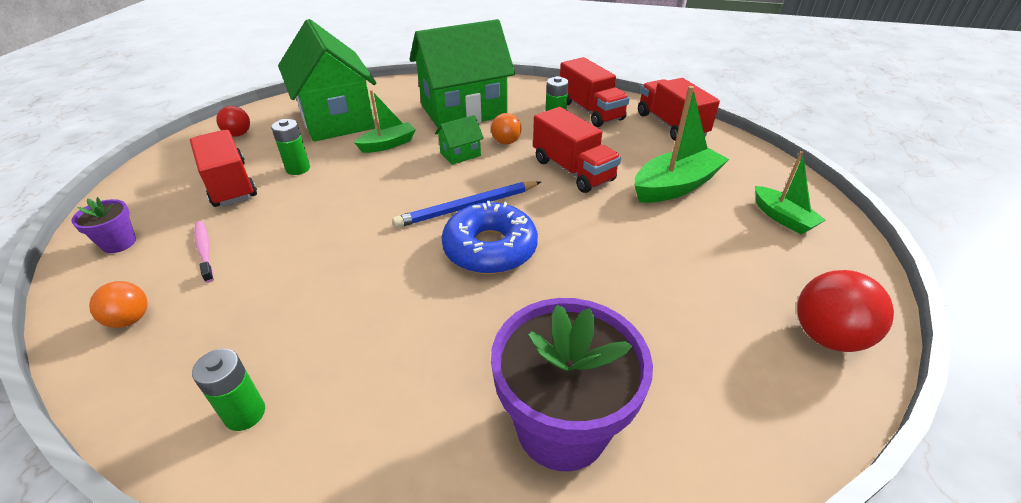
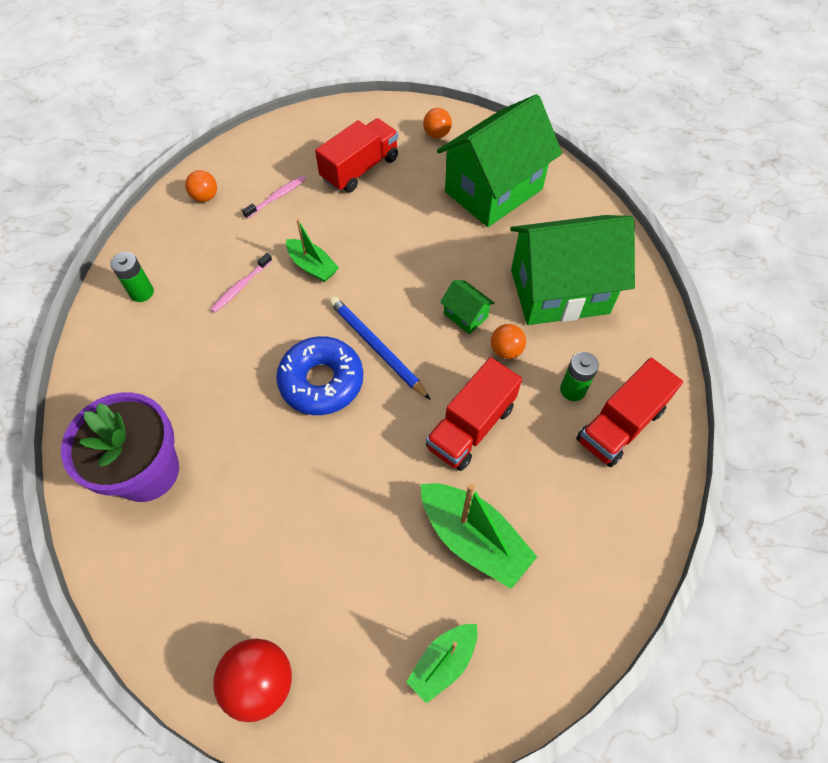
camera: 75 degrees right, 20 degrees up
(119, 243) = (274, 147): purple flower pot -> none
(238, 134) = (437, 134): red ball -> orange ball
(298, 169) = (397, 201): green battery -> none
(318, 298) = (241, 287): none -> pink toothbrush
(388, 144) = (461, 250): green boat -> green boat (312, 266)
(463, 111) = (559, 292): green house -> green house turned 60 degrees counterclockwise
(671, 125) = (623, 528): red truck -> none

